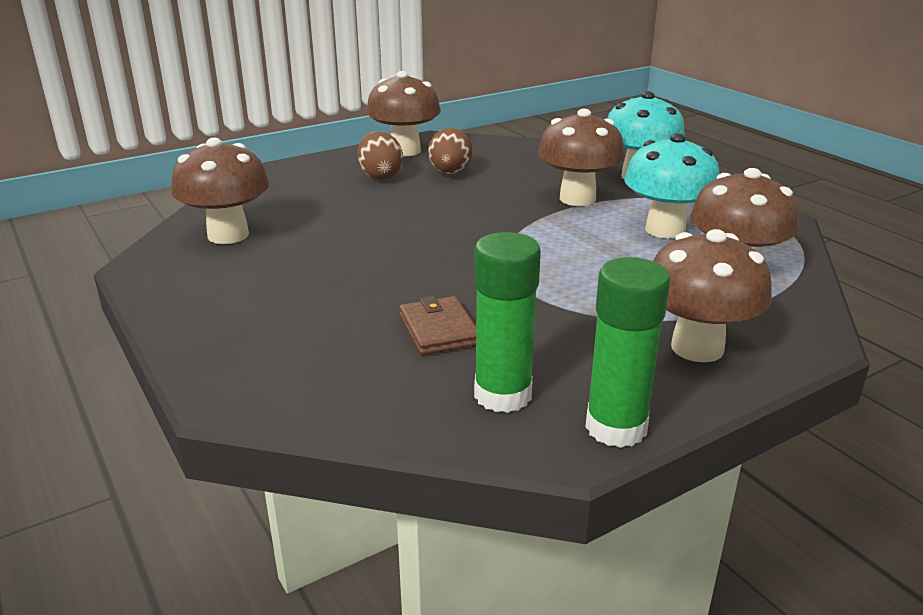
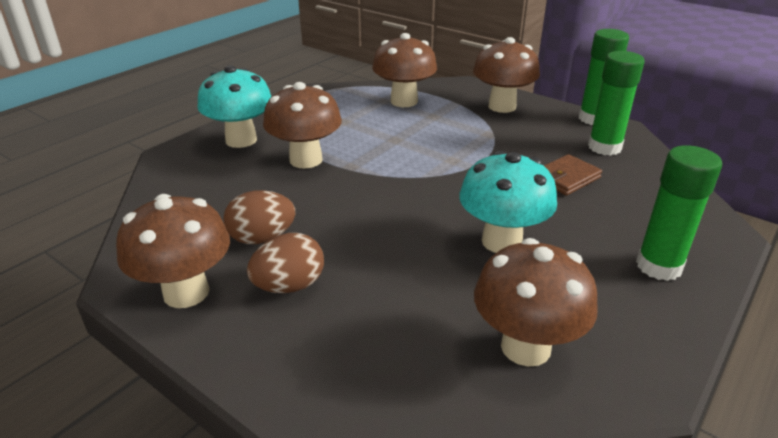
camera: 110 degrees left, 5 degrees up
(233, 324) = (658, 266): none -> green glue stick
(665, 230) = (351, 123): turquoise mushroom -> turquoise mushroom (501, 241)

